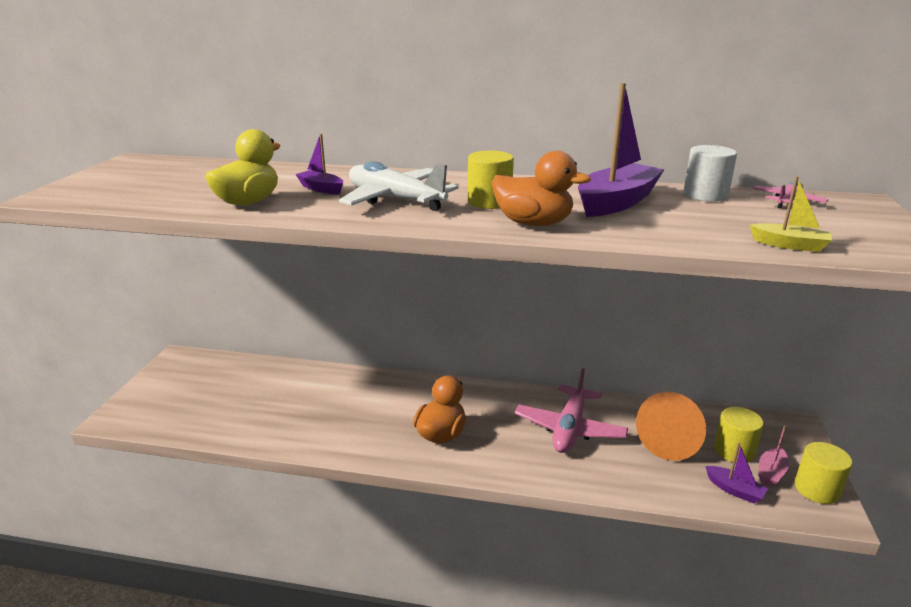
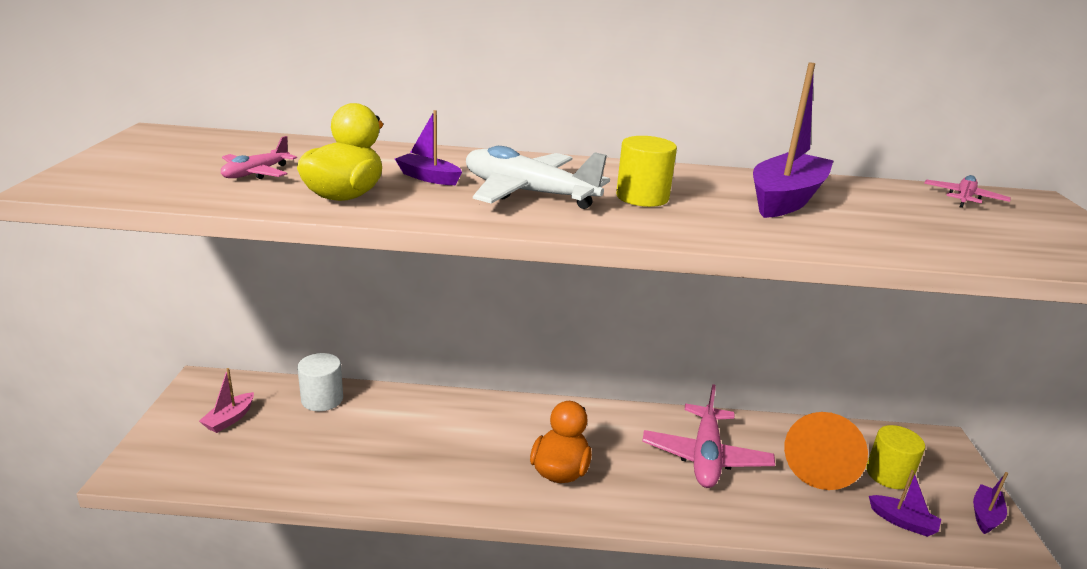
camera: 10 degrees left, 0 degrees up
(190, 187) = (256, 173): none -> pink plane
(533, 223) = (709, 226): orange duck -> none
(705, 195) = (874, 190): white cylinder -> white cylinder (322, 399)
(771, 472) = (933, 498): pink boat -> pink boat (229, 419)
(789, 245) = (1001, 254): yellow boat -> none
(817, 489) = (985, 515): yellow cylinder -> purple boat

